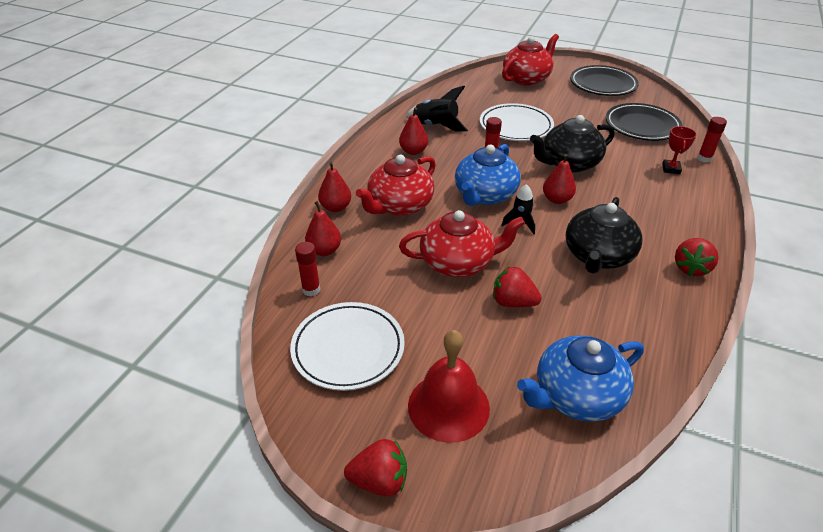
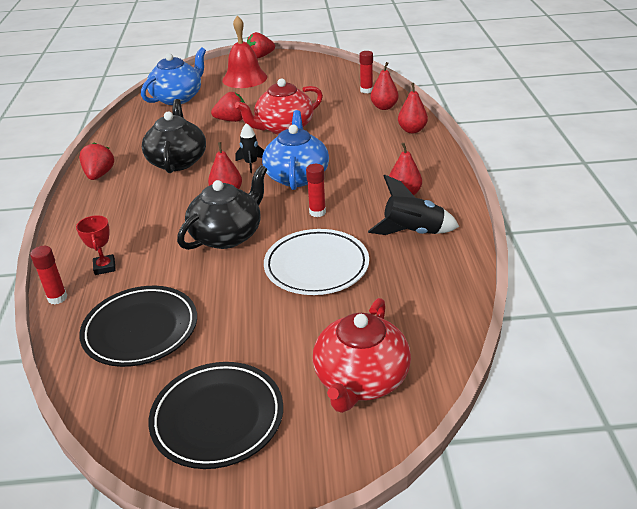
camera: 155 degrees right, 5 degrees down
(348, 349) = (315, 79): white plate -> none
(399, 206) = (363, 146): red teapot -> none

